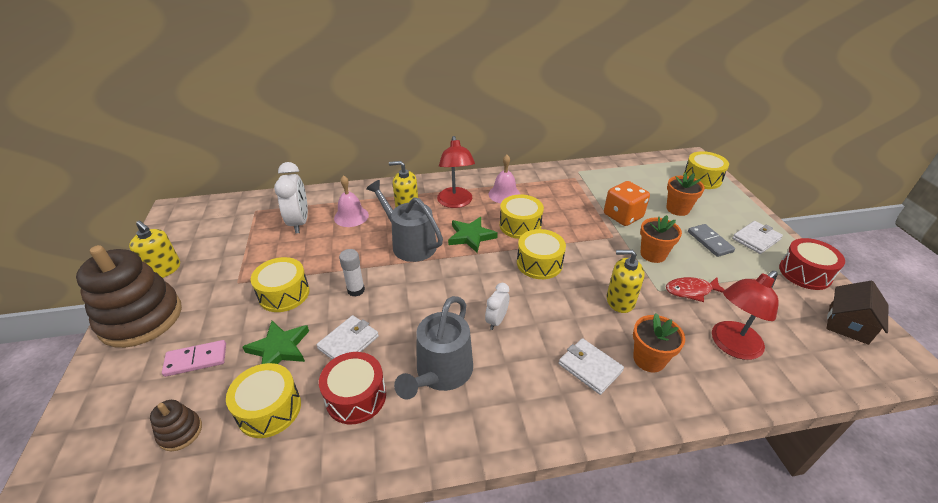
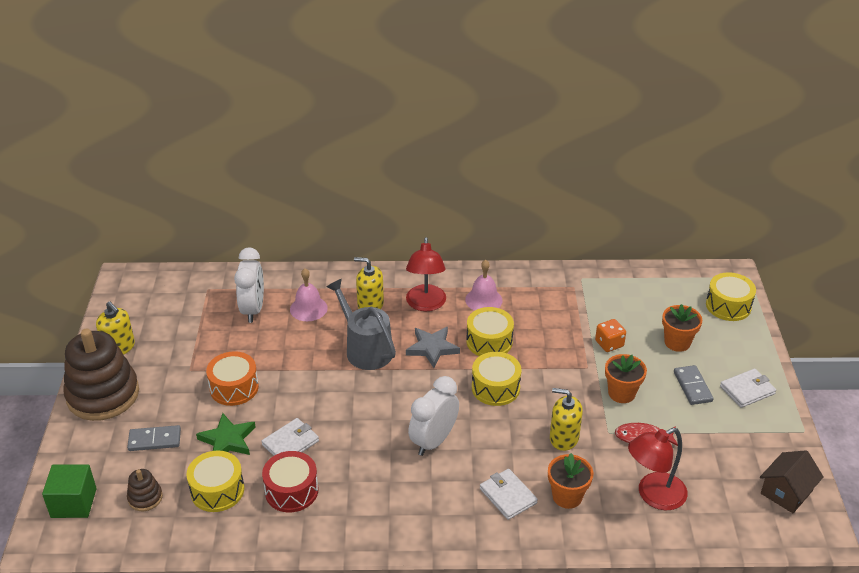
camera: 10 degrees right, 0 degrees up
(87, 453) = (73, 503): none -> green cube
(196, 360) = (154, 440): pink domino -> grey domino
(284, 294) = (234, 388): yellow drum -> orange drum
(356, 290) = (303, 393): white glue stick -> none
(441, 373) = (370, 481): grey watering can -> none
(471, 236) = (432, 348): green star -> grey star
(496, 320) = (433, 441): white clock -> white clock, size x1.78
(623, 216) = (609, 344): orange dice -> orange dice, size x0.65
(805, 273) = (777, 435): red drum -> none

